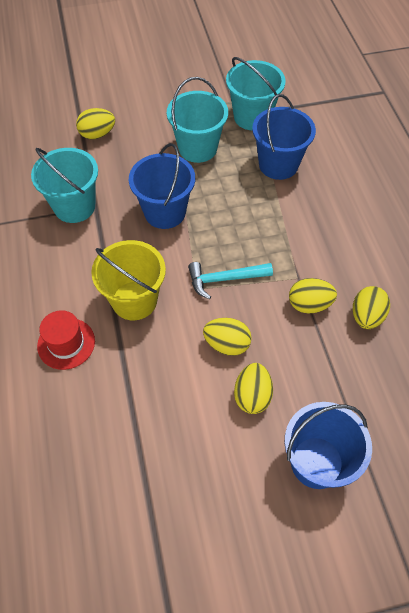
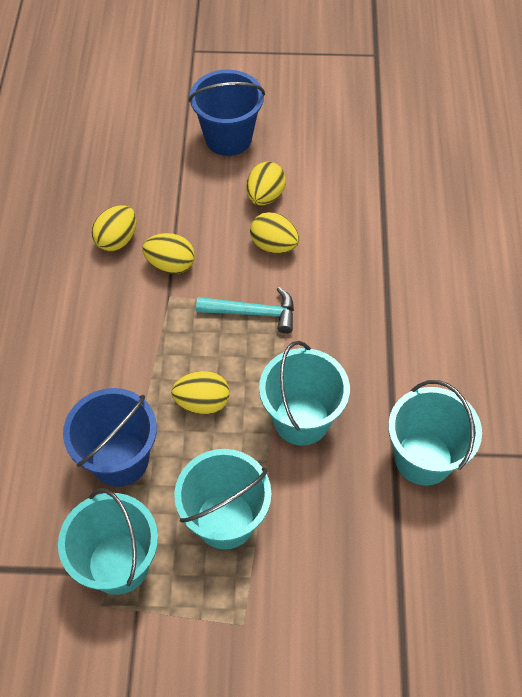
camera: 165 degrees left, 0 degrees up
(66, 343) = (444, 283): red hat -> none
(97, 134) = (376, 590): yellow egg -> yellow egg (202, 402)
(134, 300) = (363, 312): yellow bucket -> none
(165, 212) = (301, 419): blue bucket -> turquoise bucket

